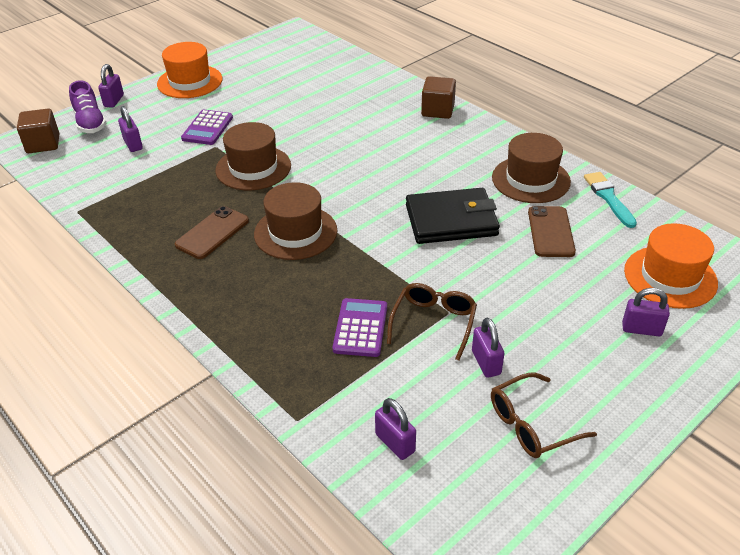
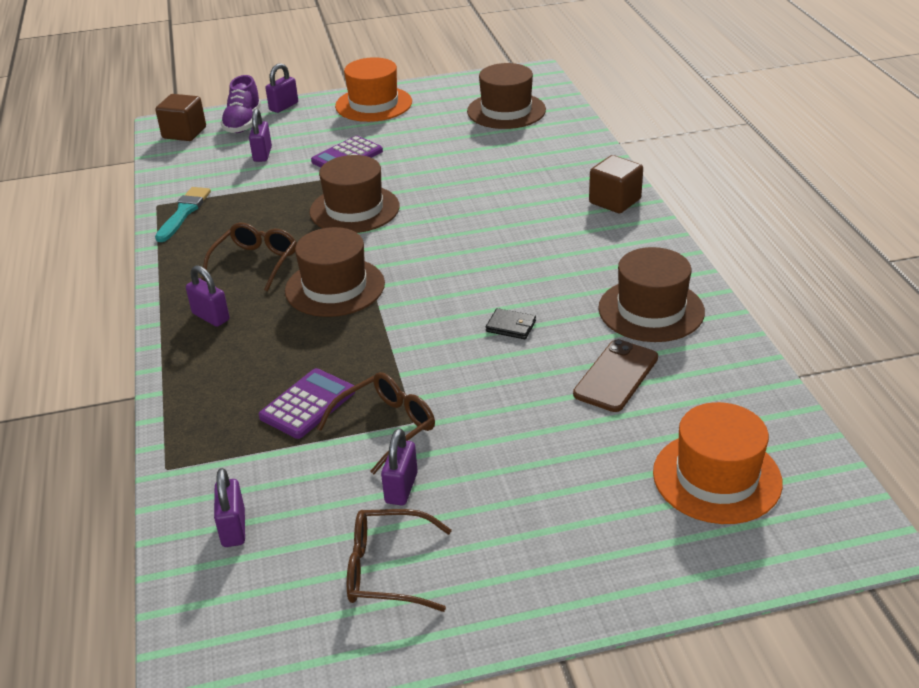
camera: 30 degrees right, 5 degrees down
(212, 233) = (256, 262): brown phone -> brown glasses
(299, 63) = (506, 111): none -> brown hat
(451, 220) = (511, 326): black wallet -> black wallet, size x0.40
(608, 198) = (730, 360): turquoise brush -> turquoise brush (184, 213)
(641, 329) = (617, 522): purple padlock -> purple padlock (211, 317)

